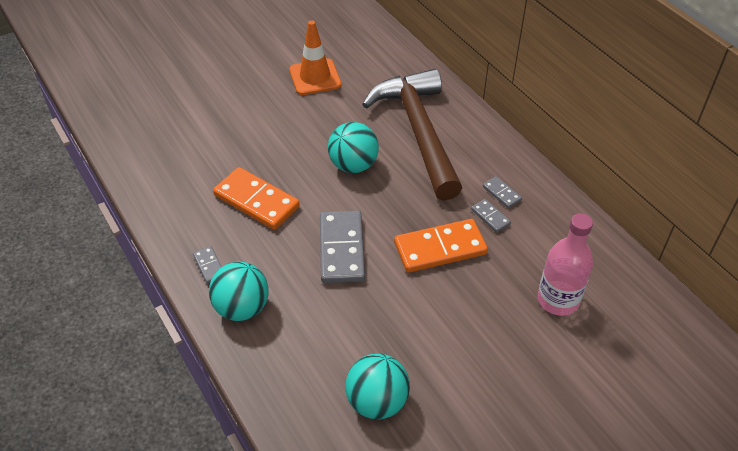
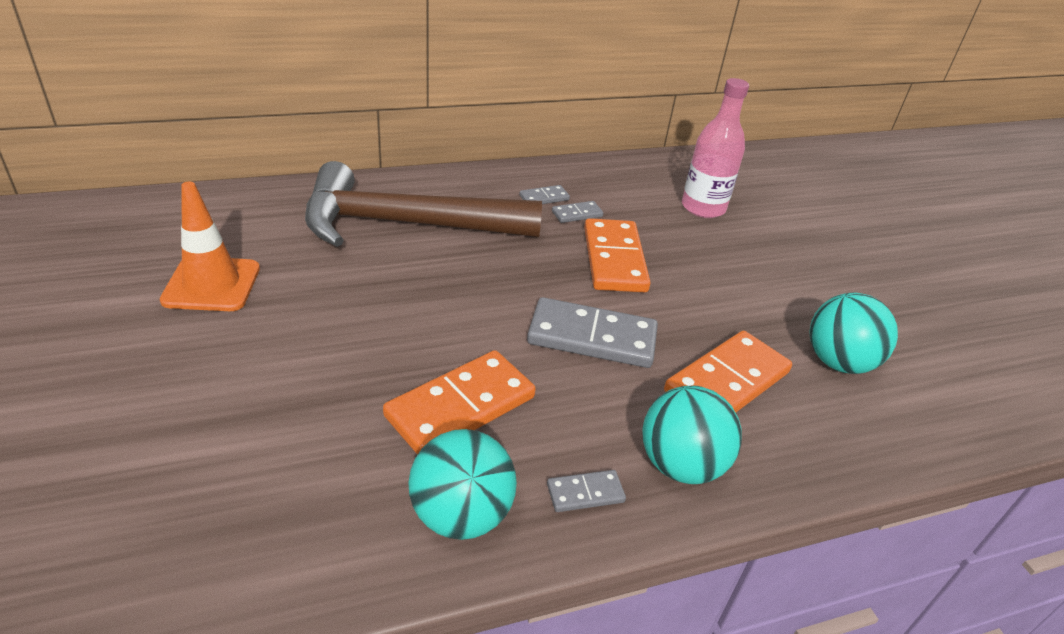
camera: 80 degrees left, 10 degrees down
(325, 328) = (727, 382): none -> orange domino
(353, 165) = (436, 291): turquoise ball -> turquoise ball (461, 514)

